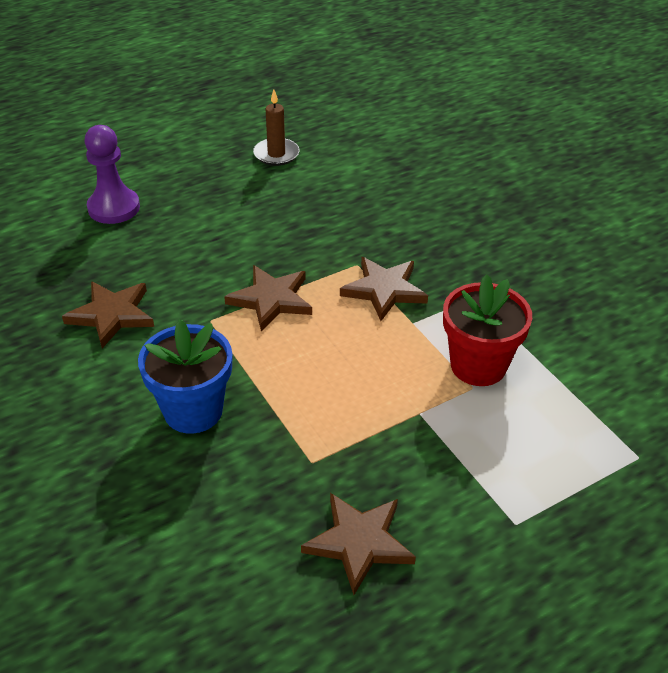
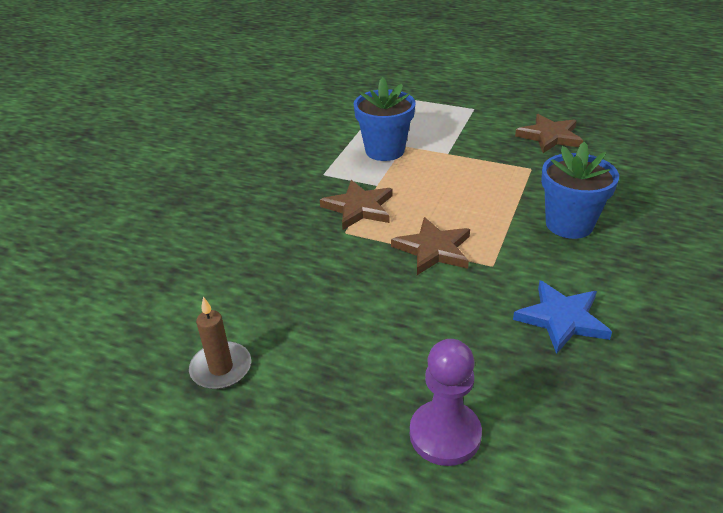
camera: 125 degrees left, 5 degrees down
(112, 315) = (562, 319): brown star -> blue star
(478, 365) = (385, 150): red flower pot -> blue flower pot

